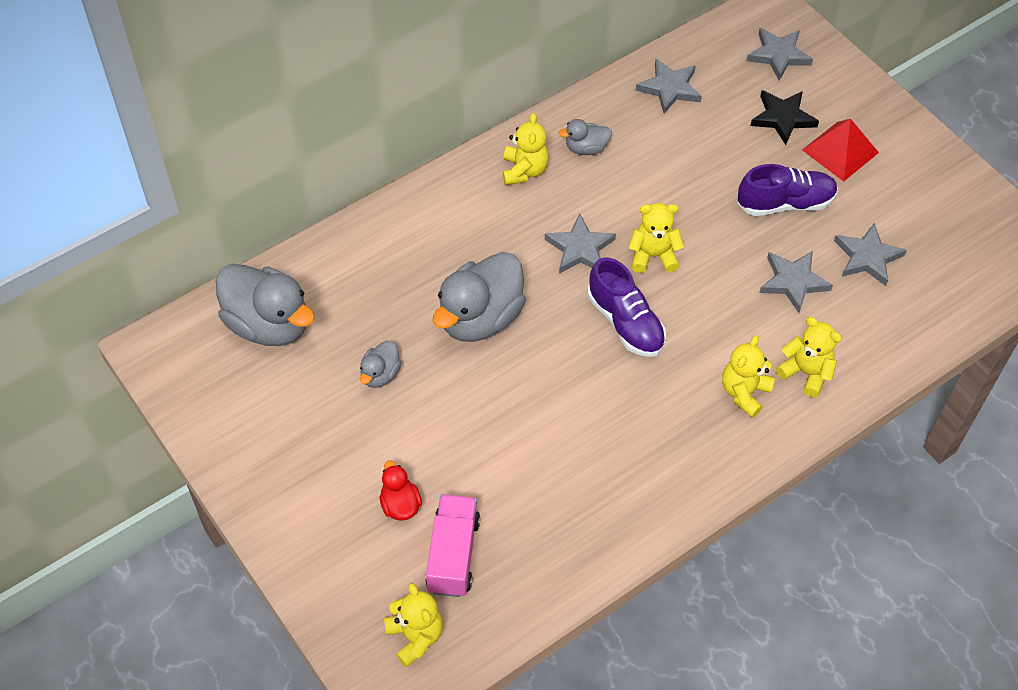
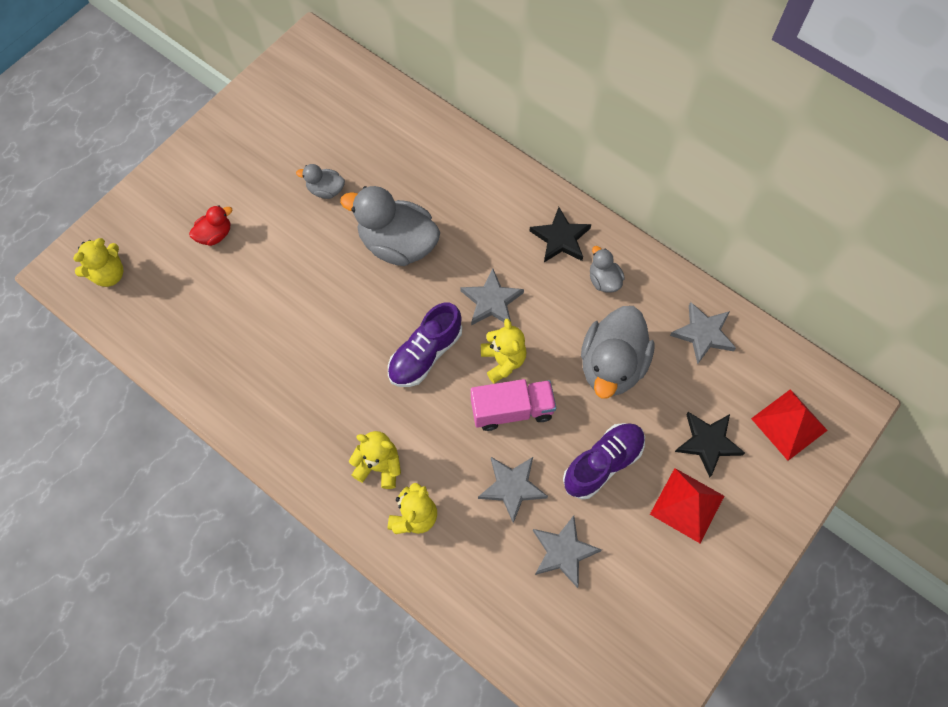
camera: 75 degrees right, 10 degrees up
(269, 324) = (351, 106): grey duck -> grey duck (612, 365)
(453, 554) = (179, 281): pink truck -> pink truck (512, 410)
(524, 170) = (560, 238): yellow teddy bear -> black star
(778, 55) = (789, 424): grey star -> red pyramid
(785, 203) = (602, 463): purple shoe -> purple shoe turned 105 degrees counterclockwise

